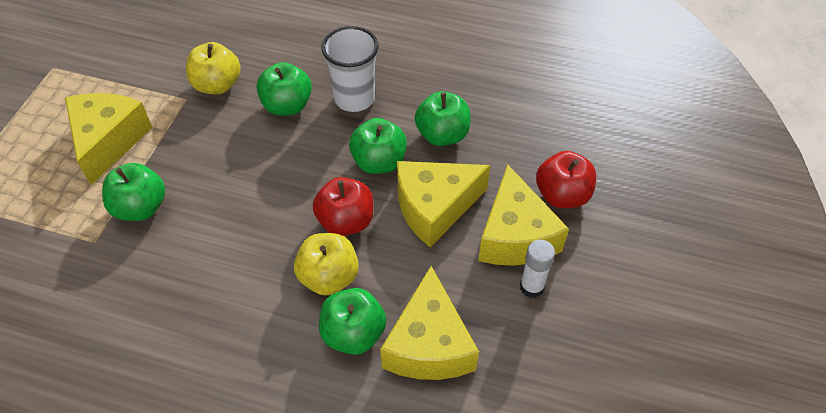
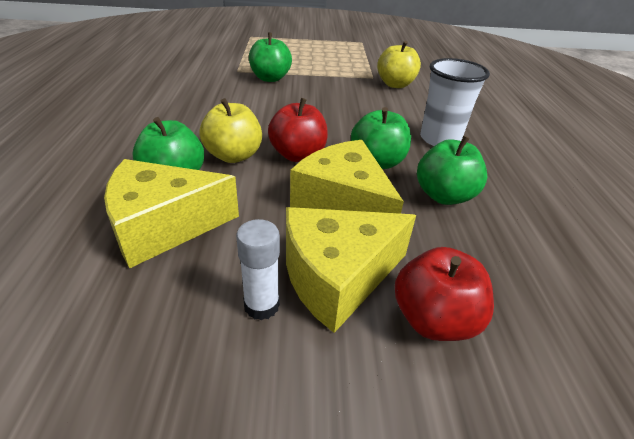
camera: 70 degrees right, 15 degrees down
(108, 141) = (317, 62): yellow cheese -> none
(287, 105) = (401, 111): green apple -> none

